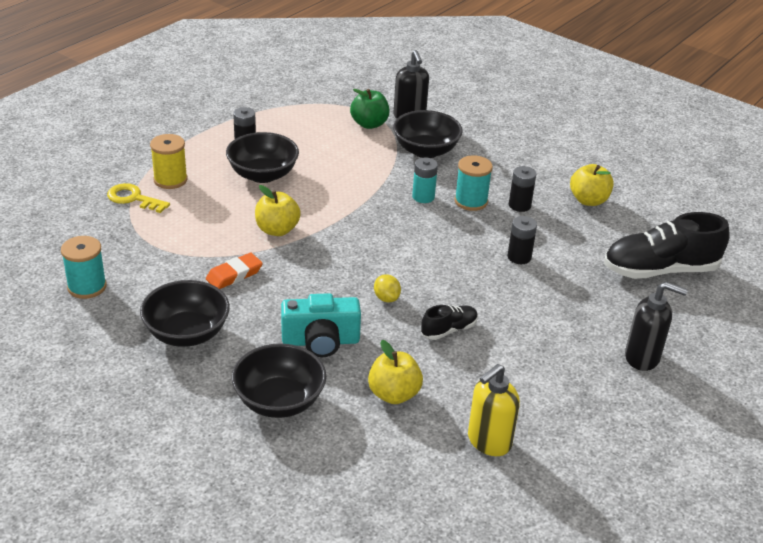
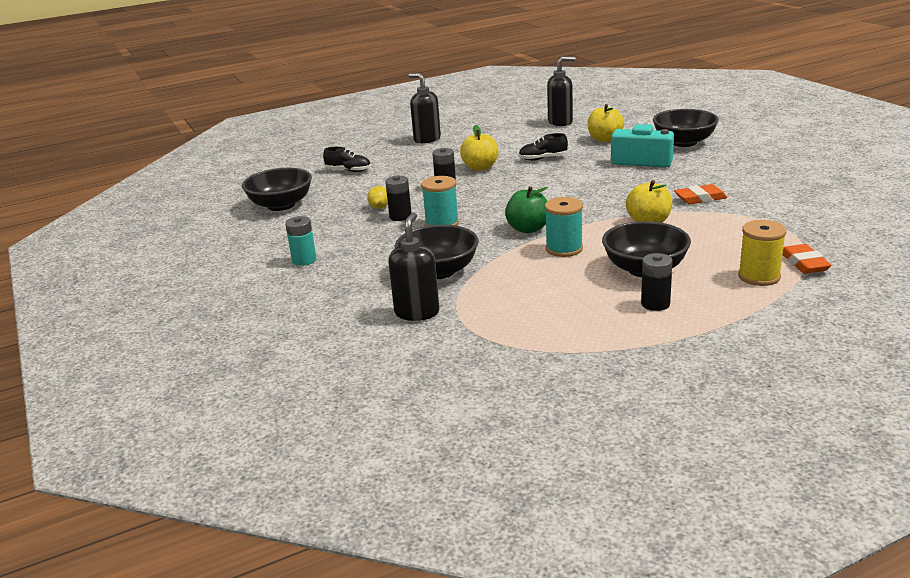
camera: 150 degrees left, 10 degrees down
(87, 287) = (839, 203): turquoise spool -> turquoise spool (564, 249)
(133, 198) = (804, 263): yellow key -> orange eraser
(187, 333) = (746, 173): black bowl -> black bowl (281, 205)
(369, 124) = (478, 309): green apple -> green apple (528, 229)
(386, 298) = (576, 176): yellow lemon -> yellow lemon (379, 207)
(423, 197) = (484, 232): turquoise battery -> turquoise battery (304, 260)
(488, 441) = (560, 122): yellow soap dispenser -> black soap dispenser
(588, 200) = (333, 213): yellow apple -> yellow apple (480, 167)
(659, 270) = (348, 171): black shoe -> black shoe, size x0.49

